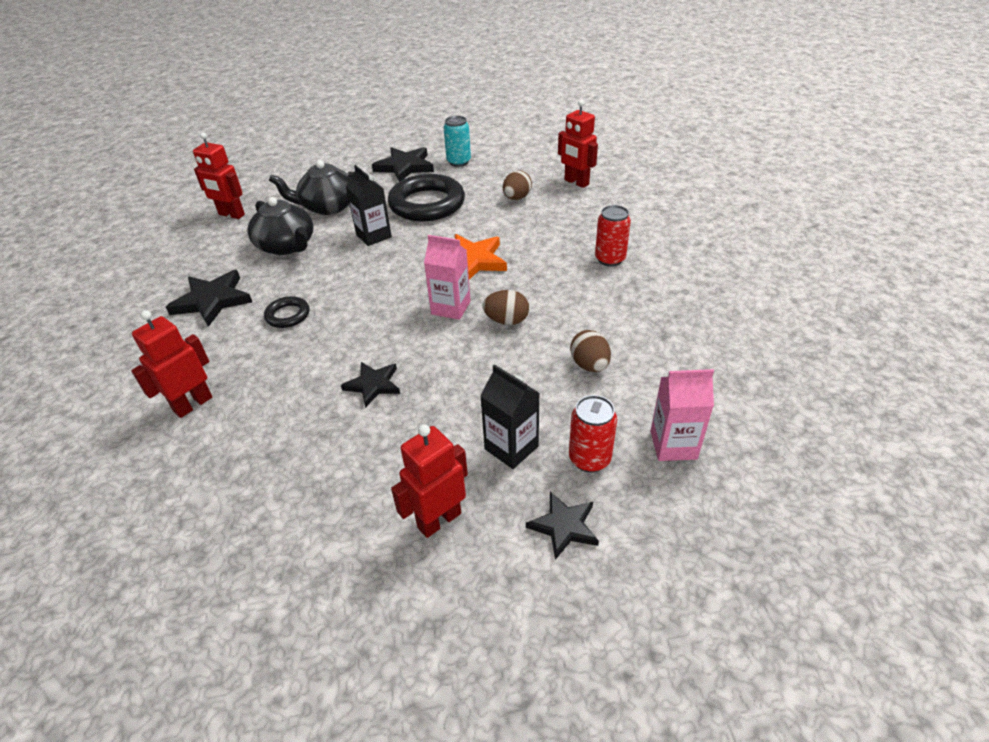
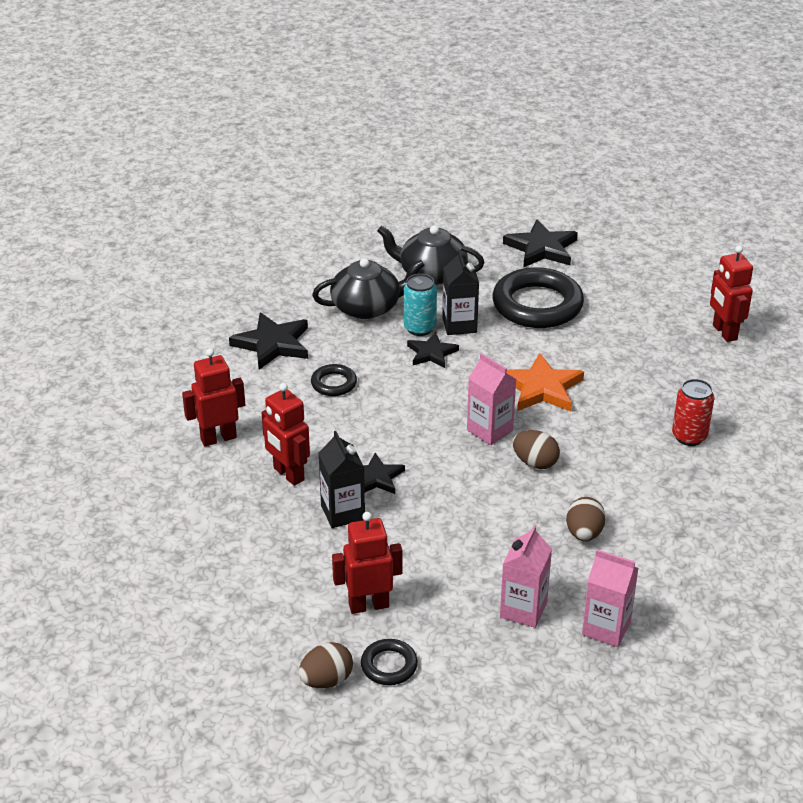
camera: 25 degrees right, 5 degrees down
(231, 215) = (329, 252): red robot -> red robot (288, 474)
(286, 246) = (367, 307): black teapot -> black teapot turned 90 degrees counterclockwise
(459, 162) = (607, 261): turquoise can -> turquoise can (419, 328)
(500, 582) = (389, 665): none -> black ring
(511, 448) = (462, 575): black carton -> black carton (343, 513)
(517, 198) = (641, 330): brown egg -> brown egg (326, 680)
(564, 526) = (464, 649): black star -> black star (432, 353)
(589, 459) = (523, 610): red can -> pink carton

